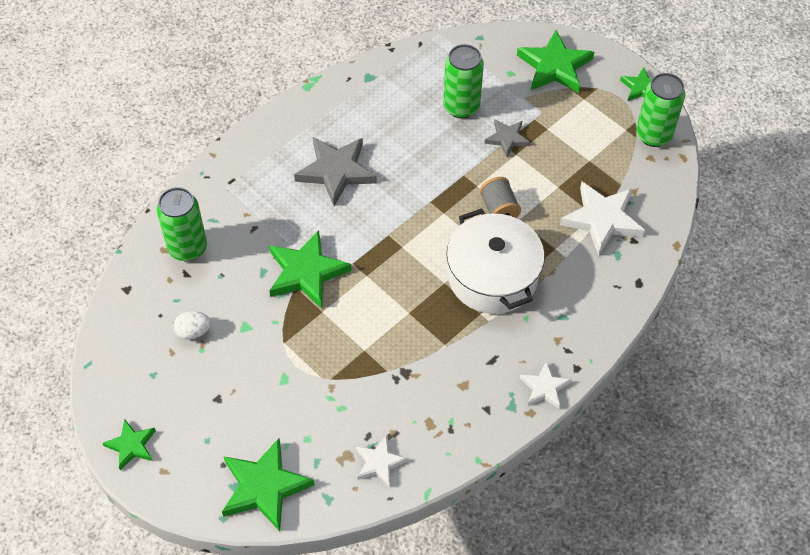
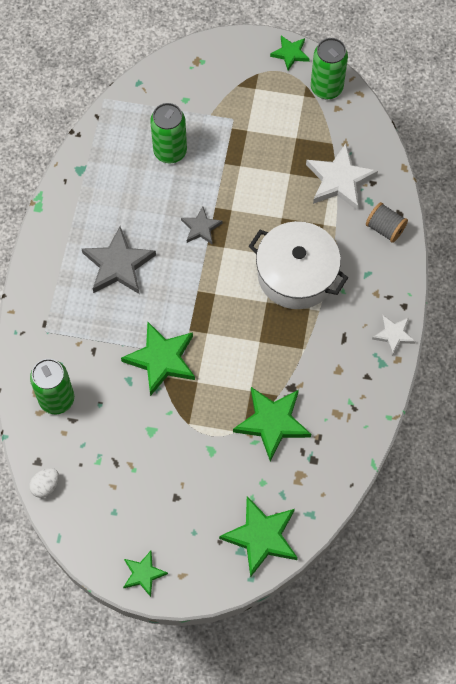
camera: 35 degrees left, 10 degrees up
(193, 332) = (116, 460): white egg -> white egg (46, 486)
(379, 463) = (325, 465): white star -> none
(499, 209) = (261, 219): grey spool -> grey spool (385, 228)
(507, 139) = (224, 157): grey star -> grey star (201, 228)
(554, 66) = (214, 74): green star -> green star (272, 423)

